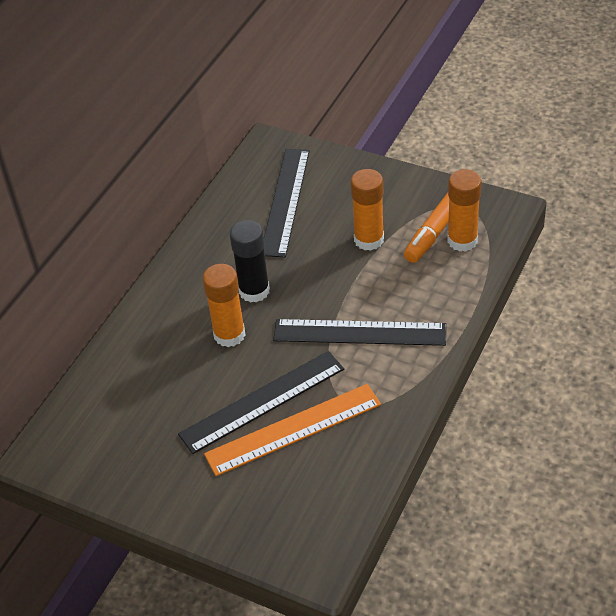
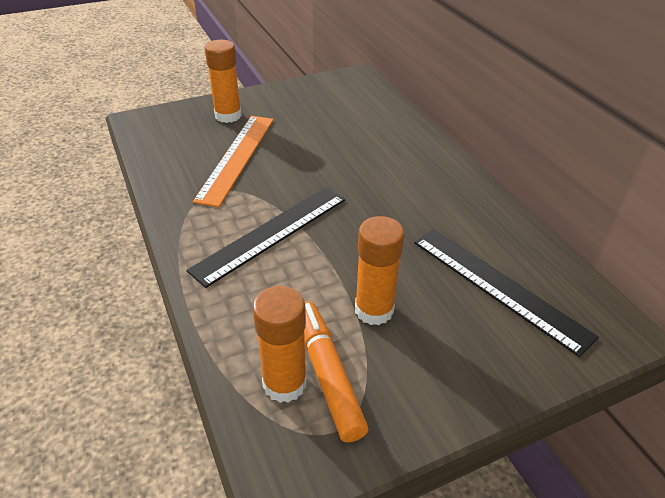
camera: 125 degrees right, 5 degrees down
(229, 335) = (360, 173): orange glue stick -> orange glue stick (228, 115)
(254, 291) = (392, 206): black glue stick -> none
(262, 401) = (278, 157): black ruler -> none

